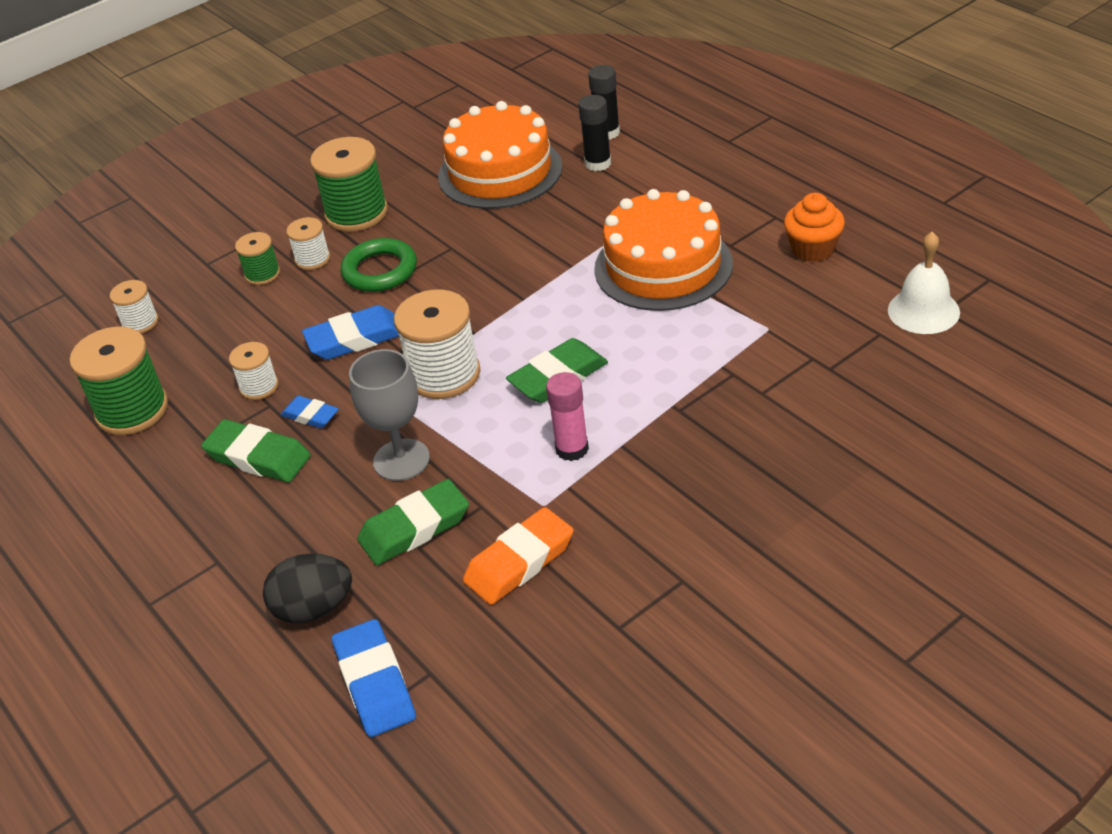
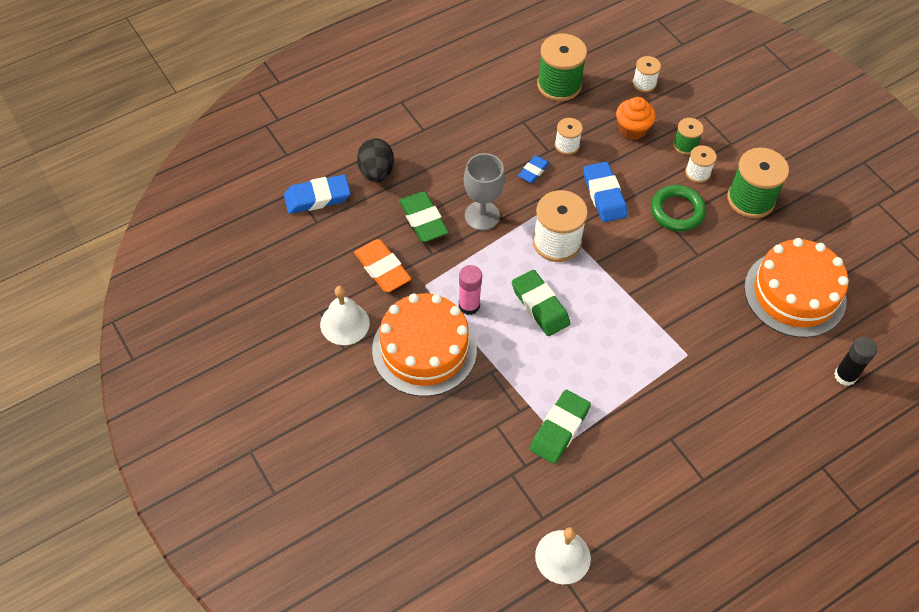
camera: 90 degrees right, 15 degrees up
(258, 457) = (502, 146): green eraser -> green eraser (559, 429)
(598, 163) = (798, 363): black glue stick -> none
(635, 589) = (344, 323): none -> white bell
(663, 266) = (651, 388): orange cake -> orange cake (424, 349)
(813, 249) = (655, 497): orange cupcake -> orange cupcake (632, 129)

